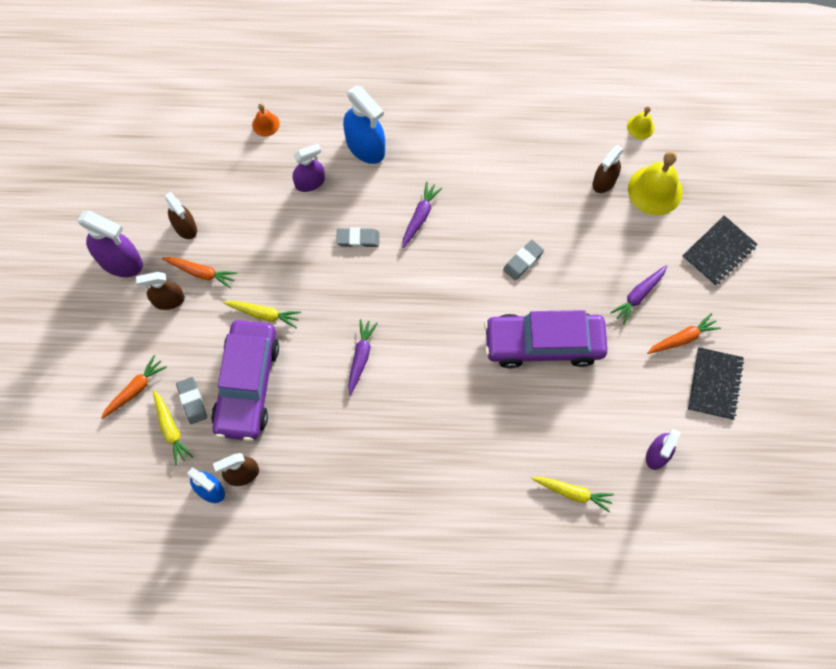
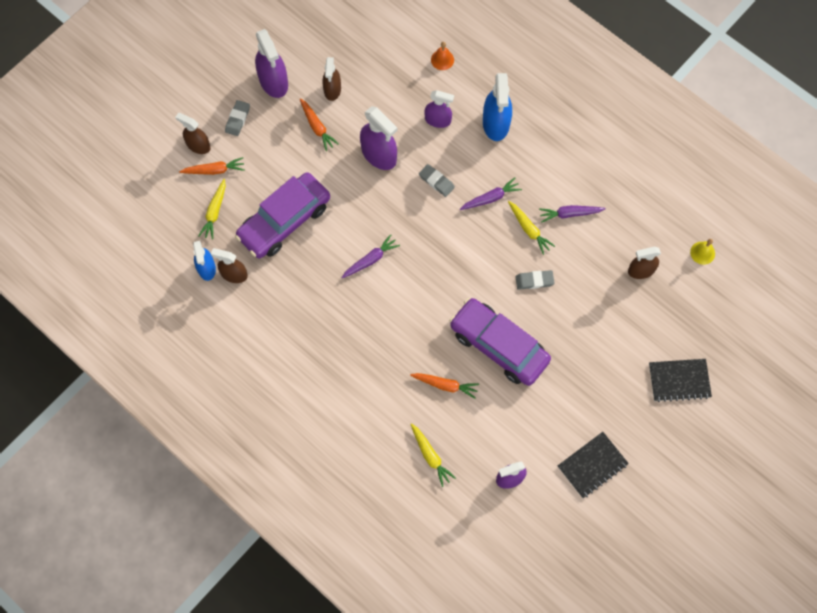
camera: 40 degrees right, 0 degrees up
(168, 300) = (282, 129): brown spray bottle -> brown spray bottle (198, 145)
(192, 401) = (242, 205): grey eraser -> grey eraser (237, 119)
(264, 314) = (333, 184): yellow carrot -> yellow carrot (529, 229)
(283, 254) = (379, 155): none -> purple spray bottle
(638, 295) = (594, 365): purple carrot -> purple carrot (569, 214)
(655, 190) = (672, 304): yellow bell -> none
(682, 338) = (598, 417): orange carrot -> orange carrot (445, 385)

